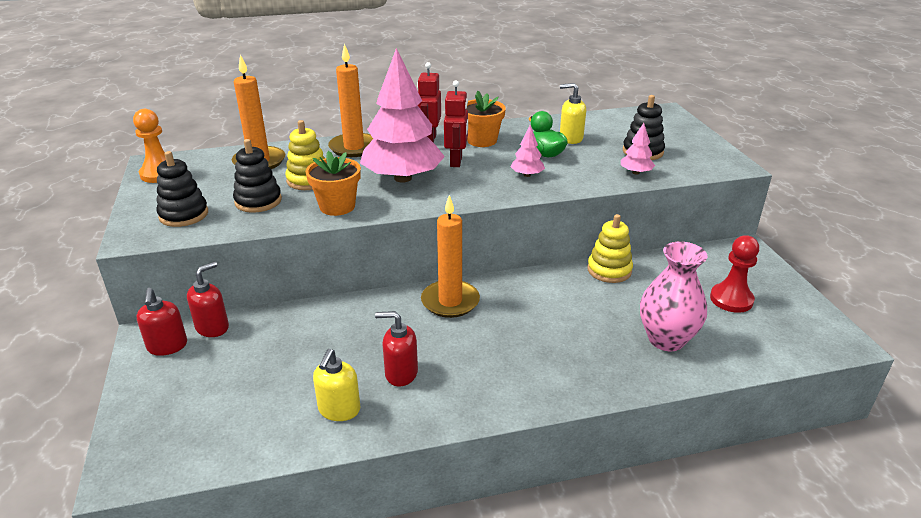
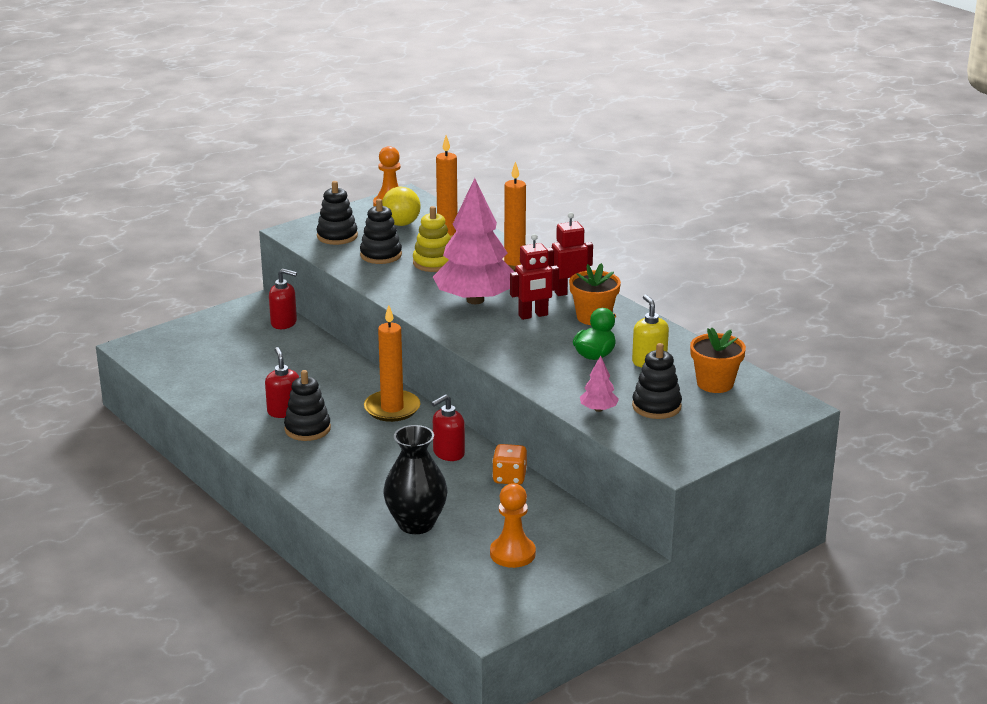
camera: 65 degrees right, 5 degrees down
(167, 346) = (252, 315): red soap dispenser -> red soap dispenser (448, 453)
(208, 177) = (401, 224): none -> yellow ball
(337, 206) = (400, 287): orange flower pot -> orange flower pot (715, 383)
(339, 410) = (230, 399): yellow soap dispenser -> none
(450, 365) = (307, 429): none -> black stacking toy
(527, 175) = (537, 354): pink tree -> none
(609, 270) = (509, 478): yellow stacking toy -> orange dice
(666, 339) = (416, 524): pink vase -> black vase
(731, 299) = (512, 554): red pawn -> orange pawn

